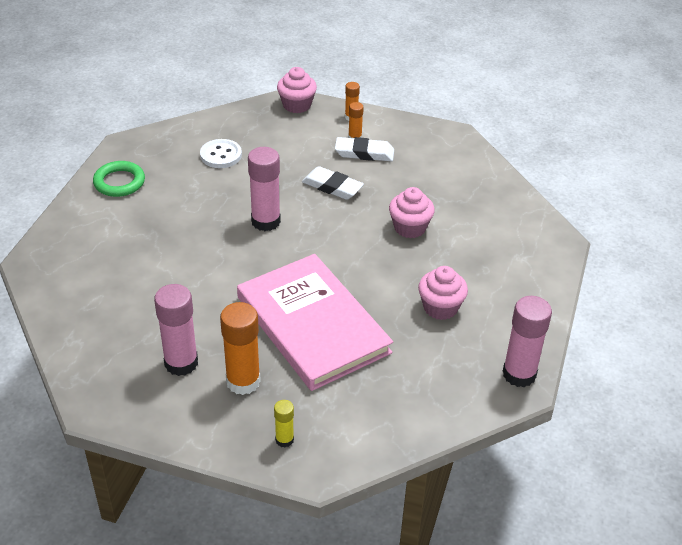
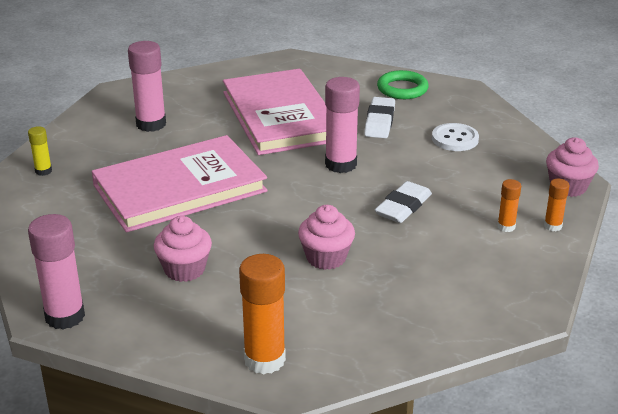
camera: 95 degrees right, 10 degrees down
(170, 263) = (280, 116): none -> pink book
(243, 381) = (118, 152): orange glue stick -> orange glue stick (264, 360)
(364, 153) = (474, 232): white eraser -> white eraser (379, 122)

